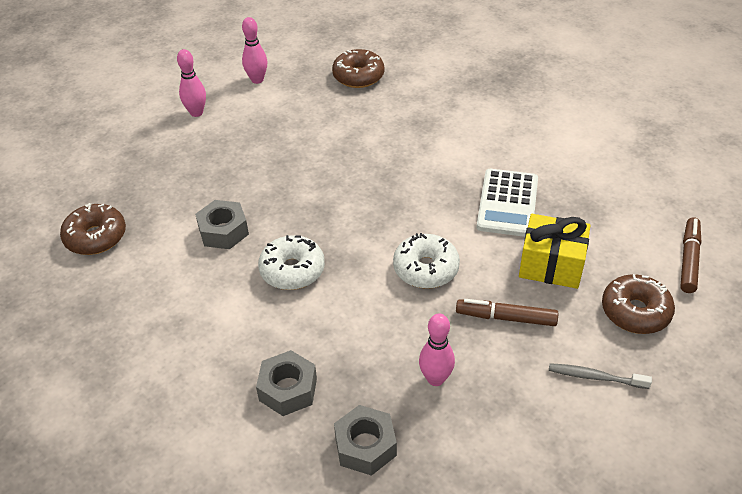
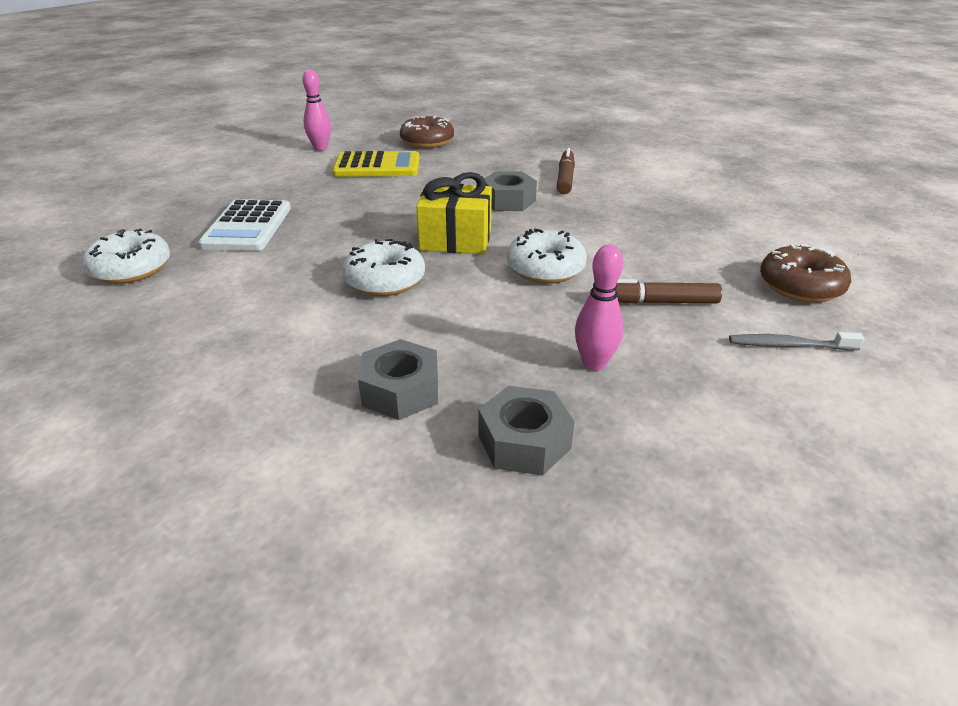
camera: 10 degrees left, 10 degrees down
(96, 237) = (131, 269): brown donut -> white donut
(196, 113) = (255, 172): pink bowling pin -> none
(223, 231) = (294, 254): grey nut -> grey nut (508, 201)
(306, 112) = (377, 166): none -> yellow calculator
(507, 203) = (616, 215): white calculator -> white calculator (247, 226)
(551, 265) = (686, 257): yellow gift -> yellow gift (456, 239)
(688, 259) = (830, 243): brown marker -> brown marker (565, 178)

